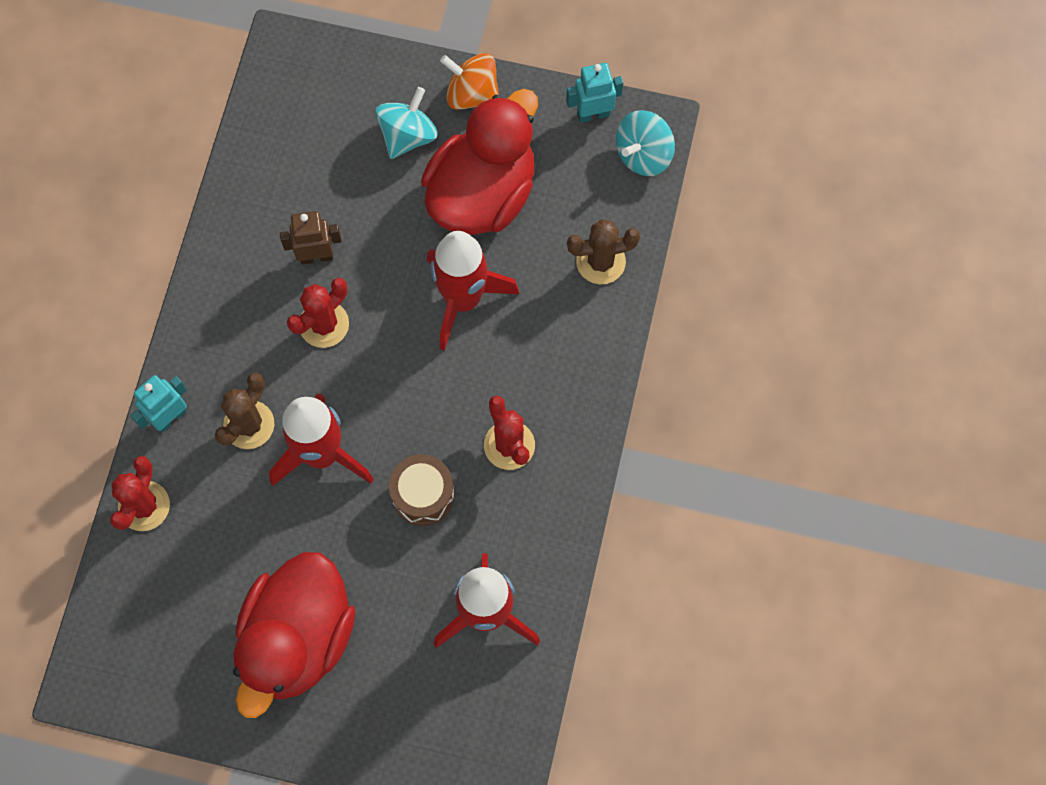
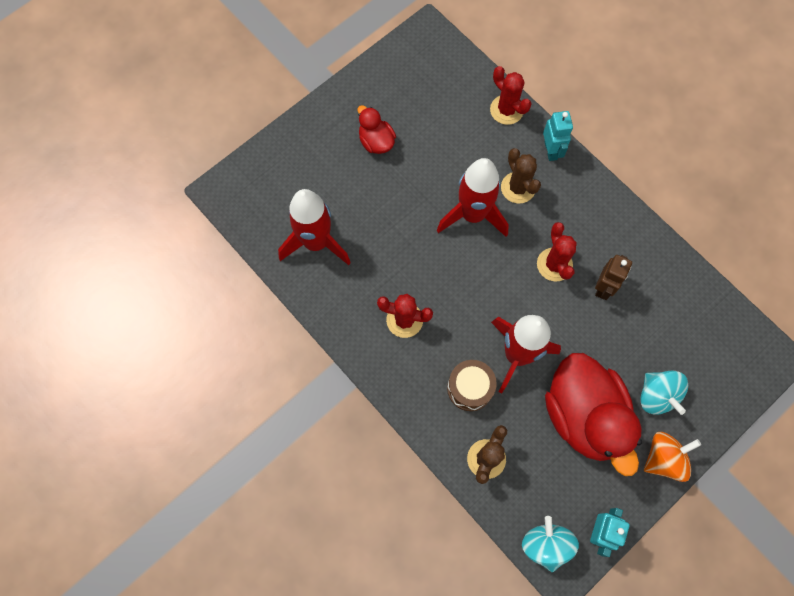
camera: 125 degrees right, 0 degrees up
(298, 638) = (376, 141): red duck -> red duck, size x0.48
(423, 495) = (409, 253): brown drum -> brown drum (470, 388)

